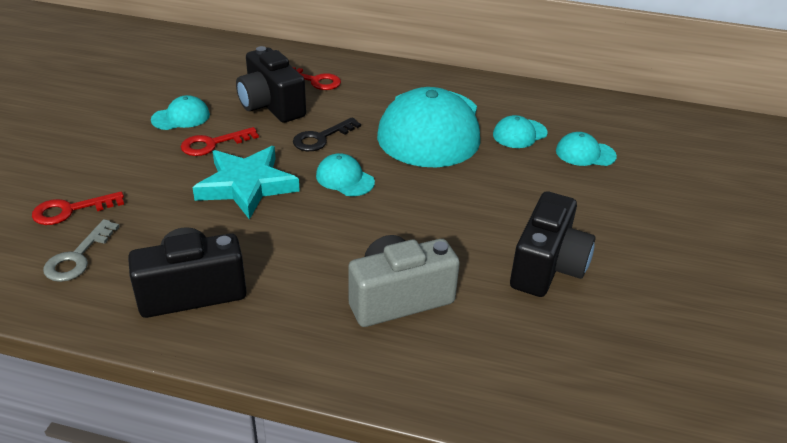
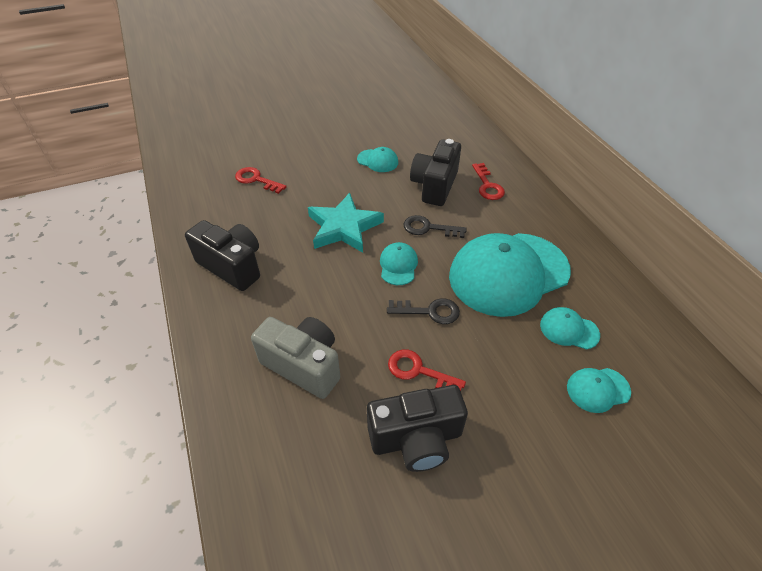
camera: 55 degrees right, 10 degrees up
(77, 257) = (223, 207): grey key -> none
(212, 144) = (367, 189): red key -> red key (418, 371)
(422, 190) = (429, 311): none -> black key
(585, 153) = (598, 389): turquoise cap -> turquoise cap turned 75 degrees counterclockwise

